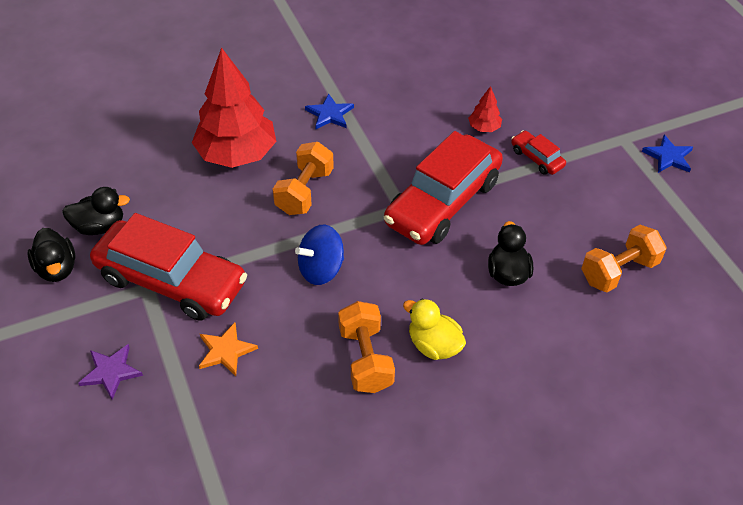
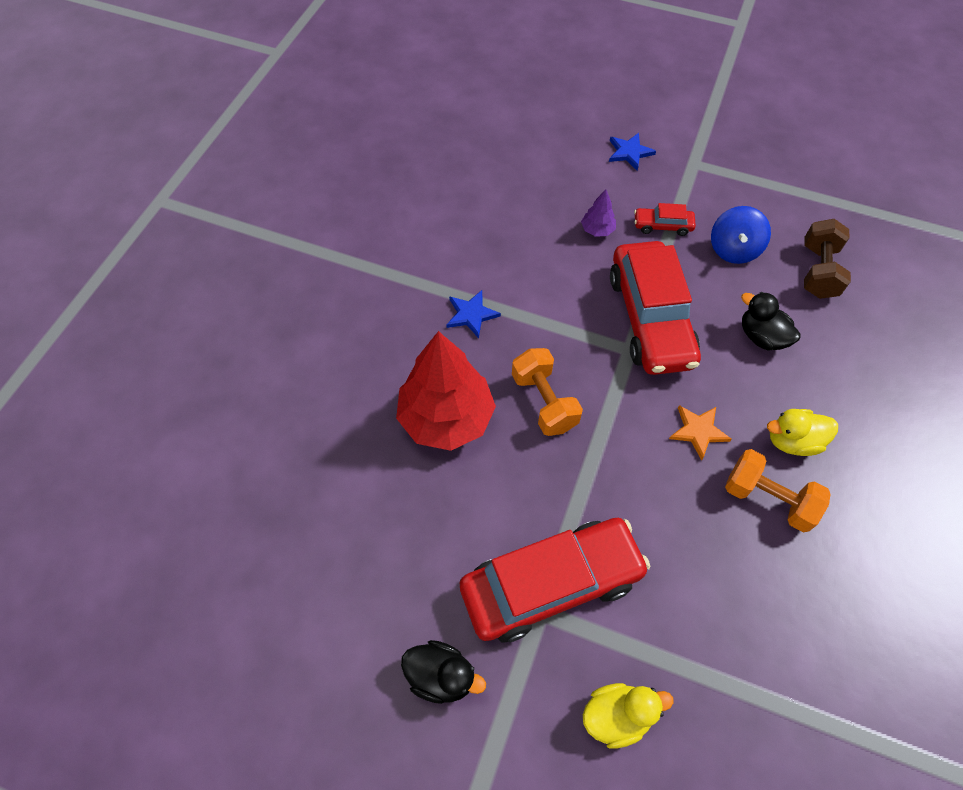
camera: 45 degrees left, 10 degrees up
(100, 226) = (422, 597): black duck -> none
(111, 372) = (617, 715): purple star -> yellow duck
(226, 351) = (672, 598): orange star -> orange star (698, 431)
(321, 269) = (644, 457): blue spinning top -> blue spinning top (733, 249)
(484, 128) = (597, 230): red tree -> purple tree
(618, 271) = (818, 271): orange dumbbell -> brown dumbbell
(668, 156) = (736, 155): blue star -> blue star (629, 152)

